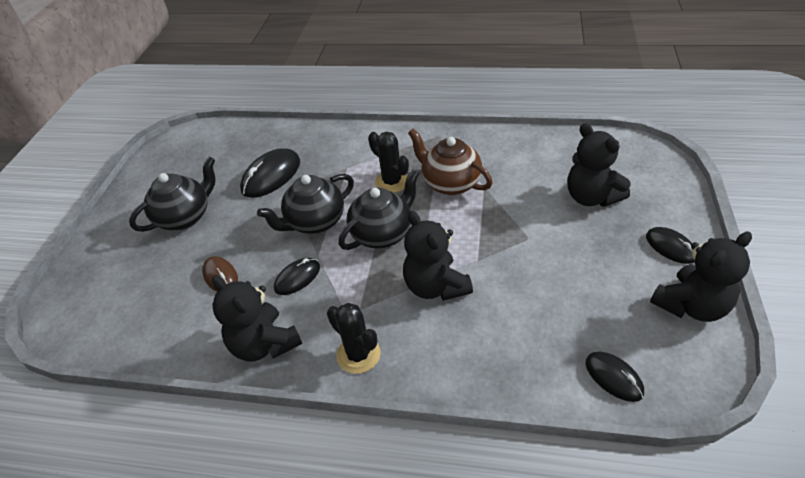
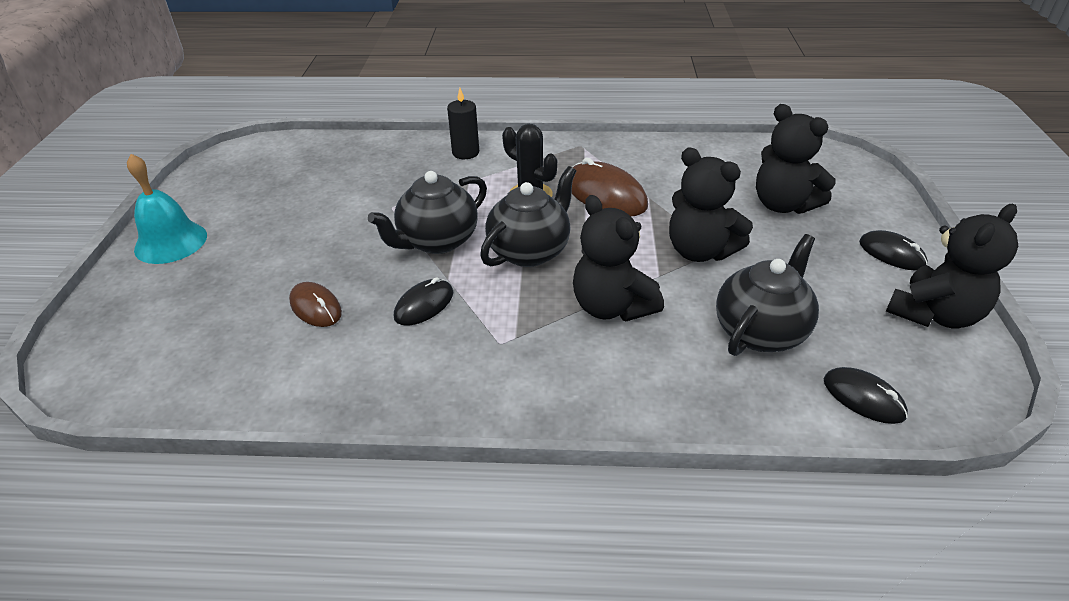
camera: 10 degrees left, 5 degrees down
(126, 216) = (171, 242): none -> turquoise bell
(185, 217) = (256, 241): black teapot -> black teapot (760, 331)
(264, 344) = (391, 385): black teddy bear -> black teddy bear (700, 251)
(271, 176) = (369, 192): black mouse -> none
(349, 141) = (465, 153): none -> black candle
(358, 354) = (524, 390): black cactus -> none
(450, 183) = (605, 194): brown teapot -> brown mouse

